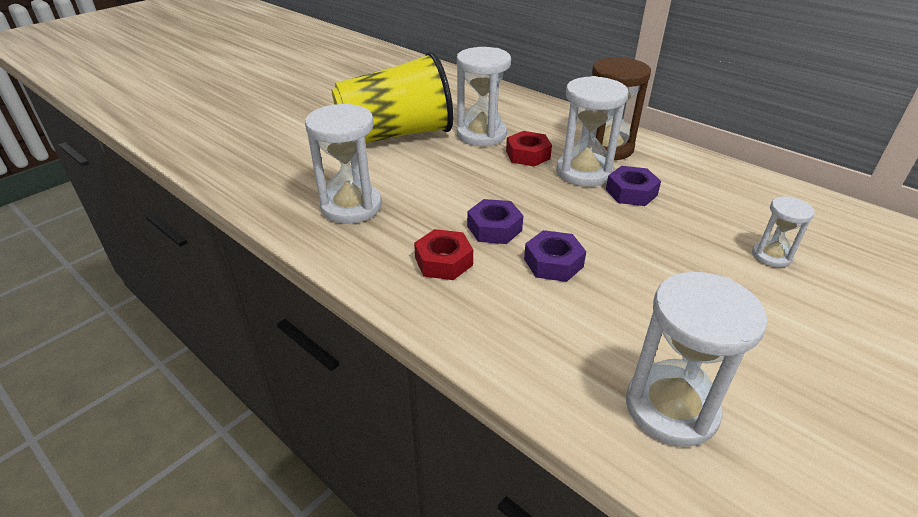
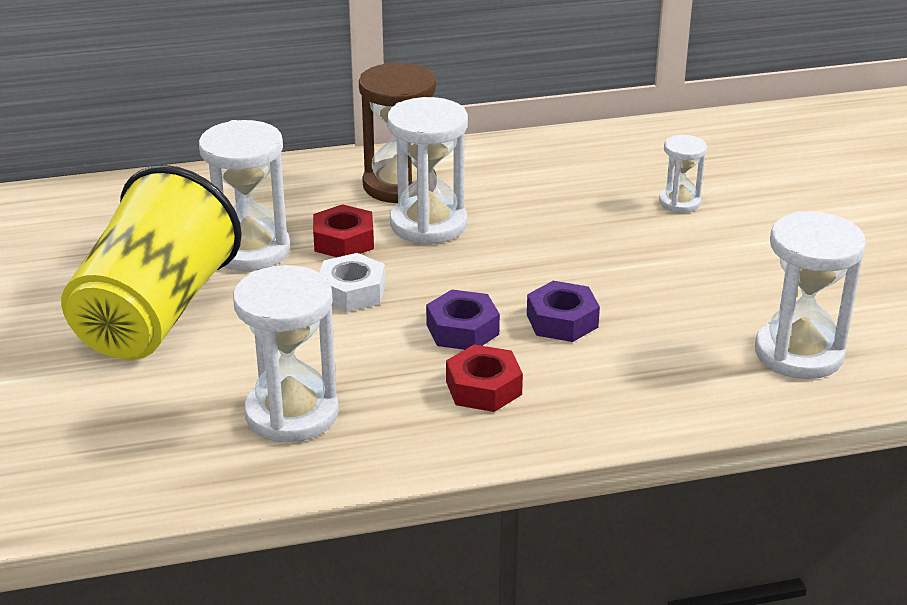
camera: 55 degrees left, 5 degrees down
(483, 177) = (352, 292): none -> white nut
(631, 192) = (501, 217): purple nut -> none

